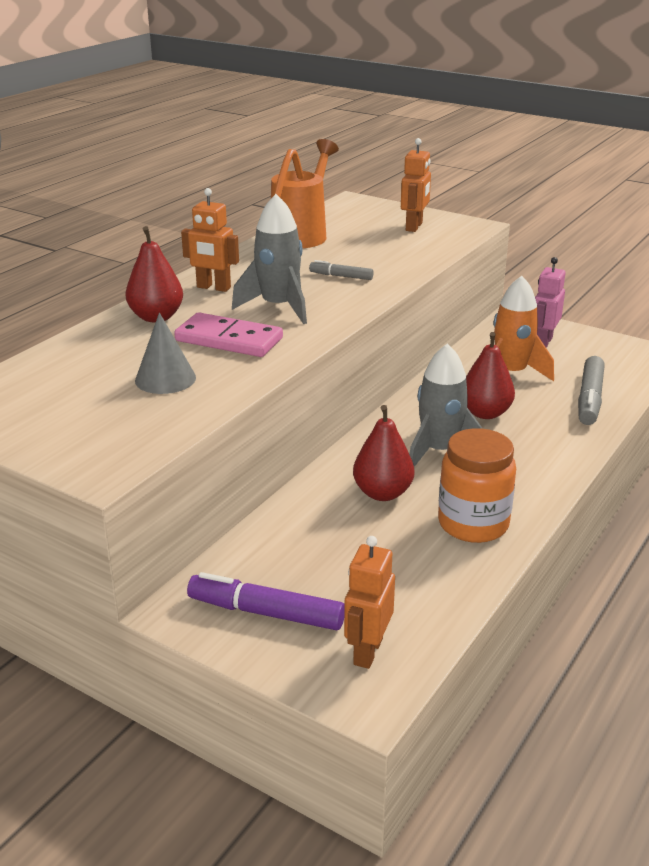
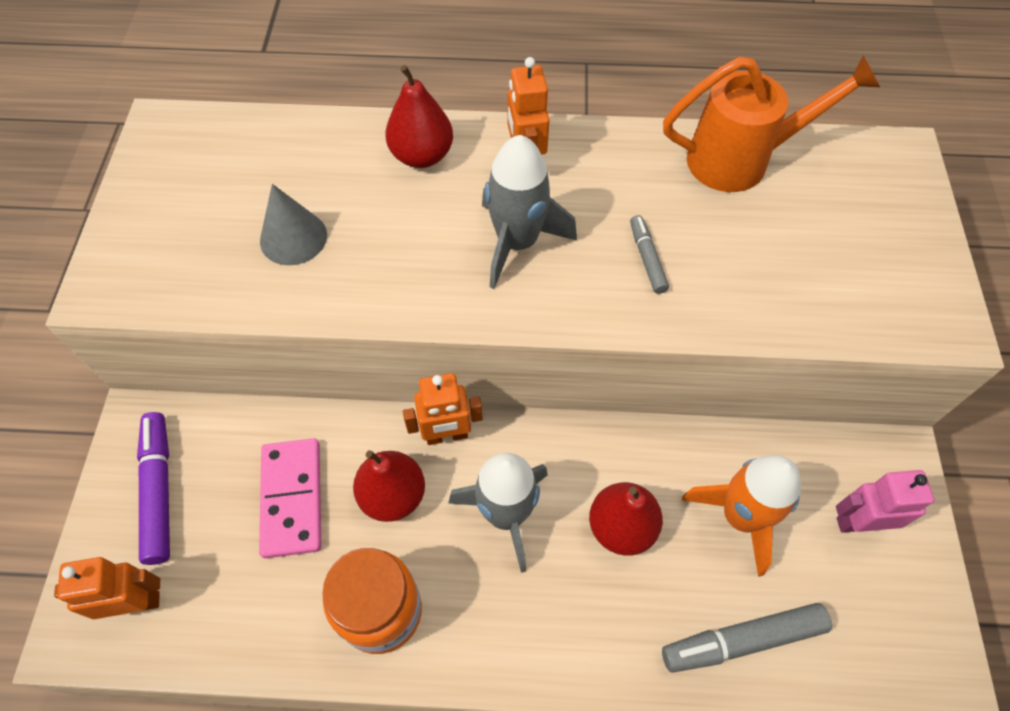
camera: 60 degrees right, 30 degrees up
(229, 340) = (409, 242): pink domino -> pink domino (292, 498)
(414, 227) = (875, 260): orange robot -> orange robot (447, 435)

